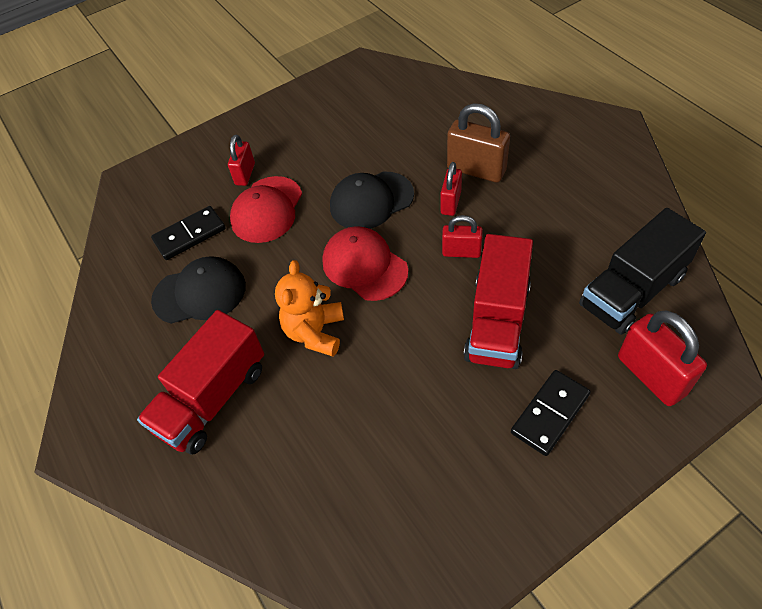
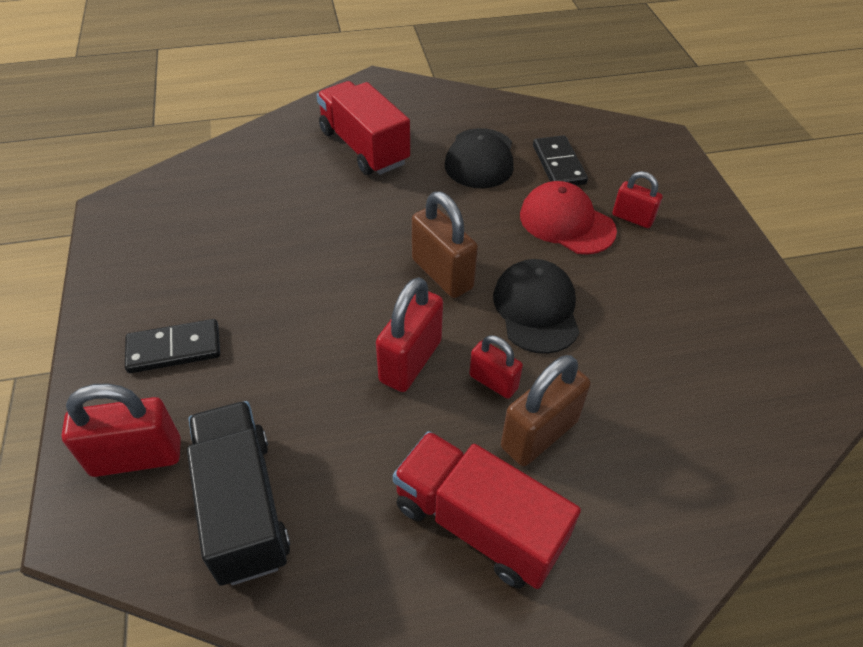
camera: 105 degrees right, 5 degrees down
(315, 332) = (385, 218): orange teddy bear -> none
(364, 266) = (442, 274): red cap -> brown padlock
(461, 252) = (410, 361): red padlock -> red padlock, size x1.64
(497, 321) = (300, 353): red truck -> red truck (478, 524)
(550, 413) = (174, 348): black domino -> black domino turned 75 degrees counterclockwise

